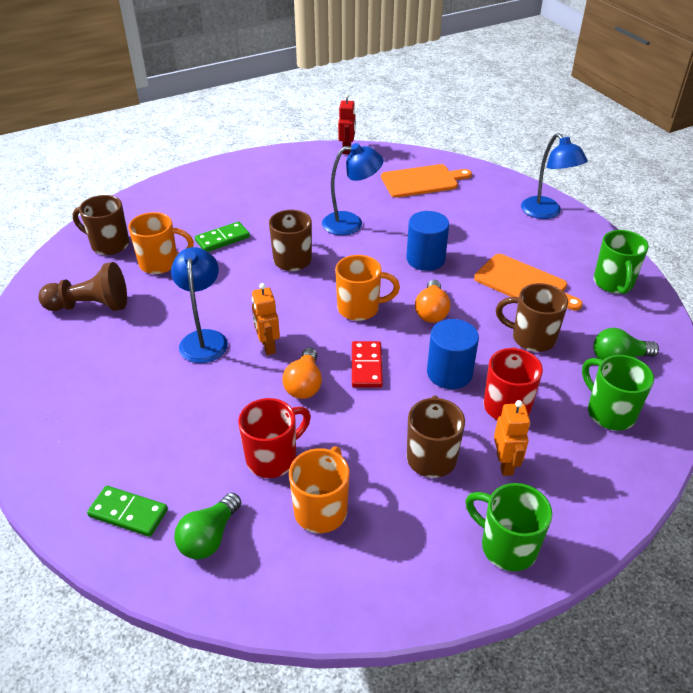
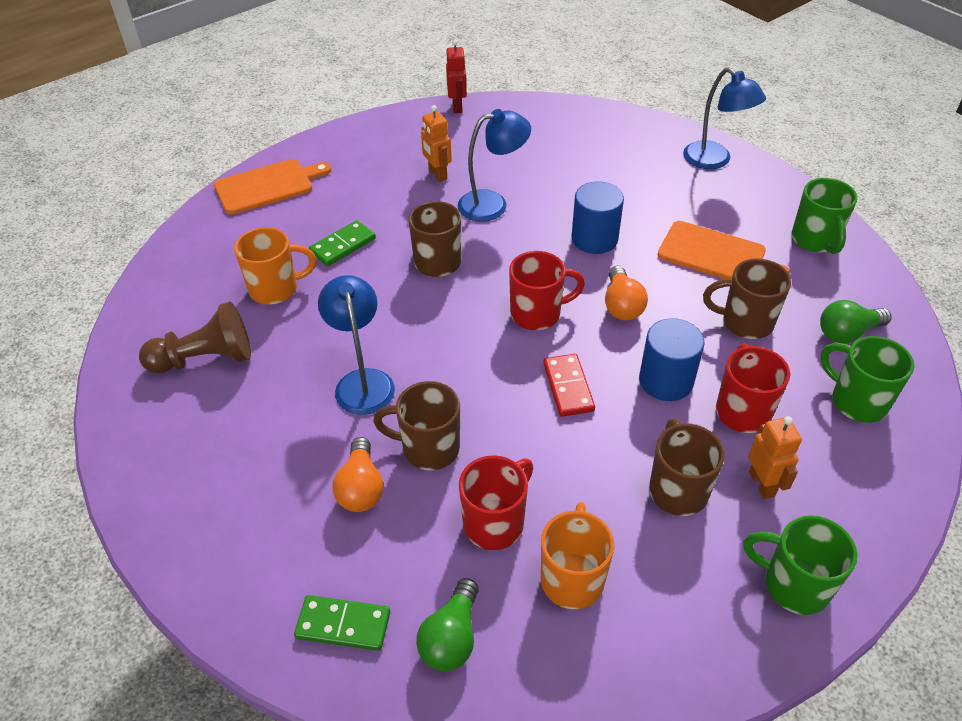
camera: 10 degrees left, 5 degrees up
(109, 245) = (201, 272): brown mug -> brown mug (429, 448)
(267, 346) = (443, 379): orange robot -> orange robot (437, 174)
(304, 384) = (502, 422): orange light bulb -> orange light bulb (361, 488)
(360, 308) = (537, 314): orange mug -> red mug
(422, 181) = (560, 137): orange cutting board -> orange cutting board (268, 186)

